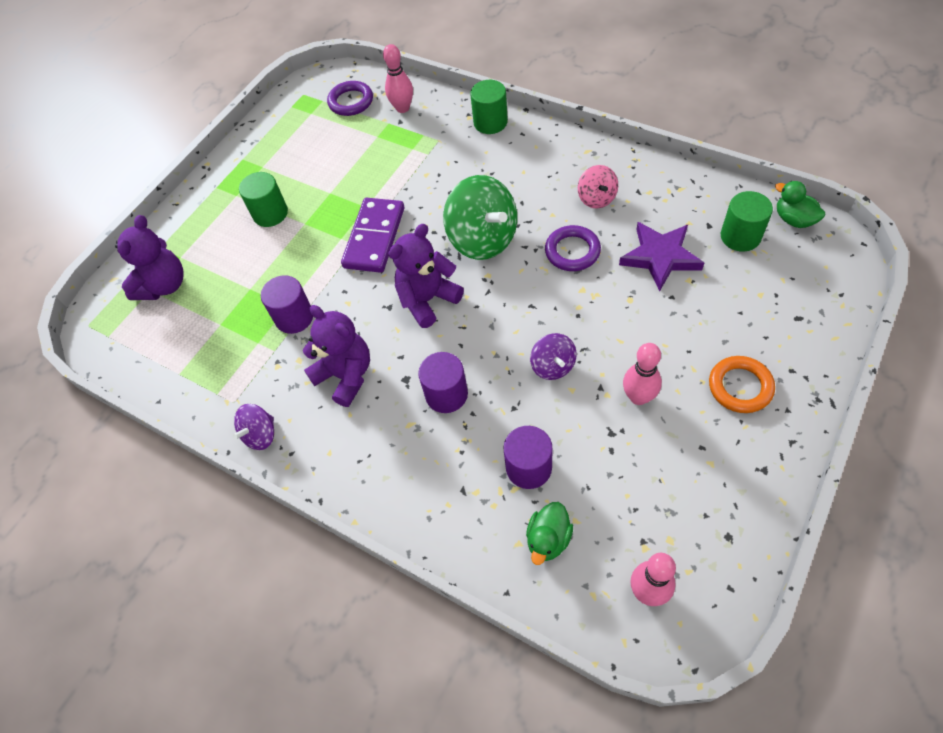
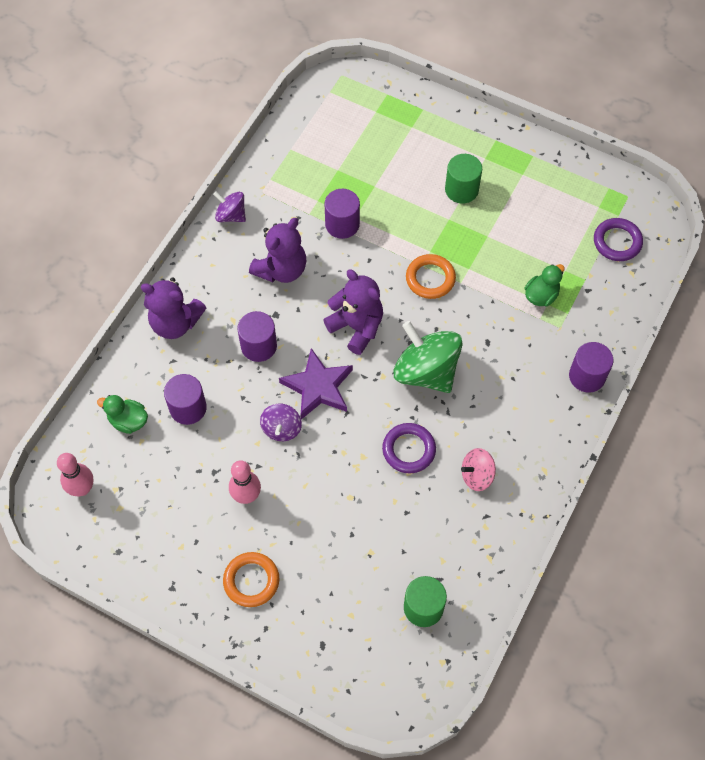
camera: 80 degrees right, 5 degrees up
(164, 285) = (380, 121): purple teddy bear -> purple teddy bear (175, 323)
(374, 237) = (430, 279): purple domino -> orange ring
(402, 108) = (608, 291): pink bowling pin -> none
(483, 239) = (426, 371): green spinning top -> green spinning top turned 90 degrees clockwise
(490, 122) = (587, 376): green cylinder -> purple cylinder
(553, 366) = (281, 429): purple spinning top -> purple spinning top turned 60 degrees counterclockwise
(660, 257) = (399, 528): purple star -> purple star (318, 387)
(794, 219) = (444, 664): green duck -> green duck (541, 295)

